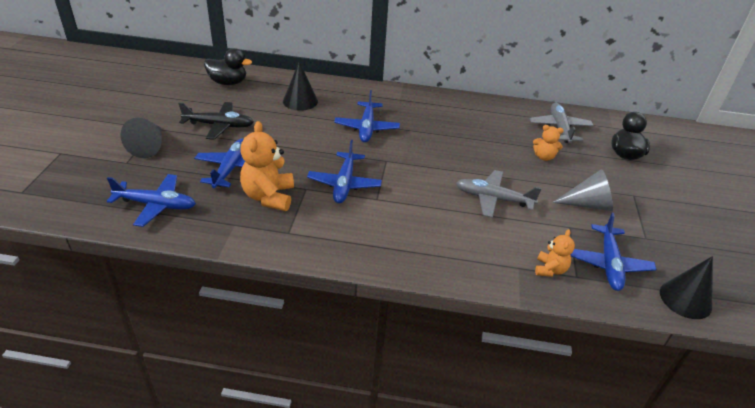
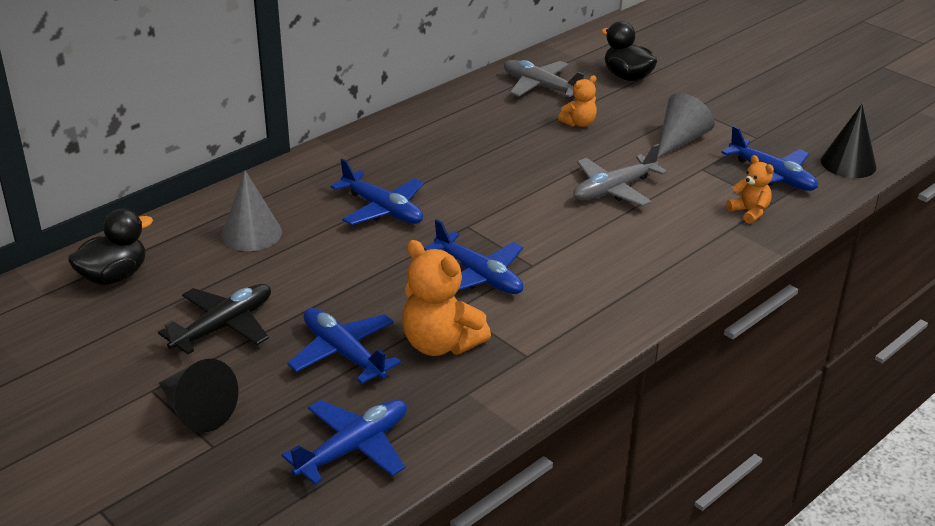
camera: 50 degrees left, 5 degrees down
(300, 101) = (251, 233): black cone -> grey cone

